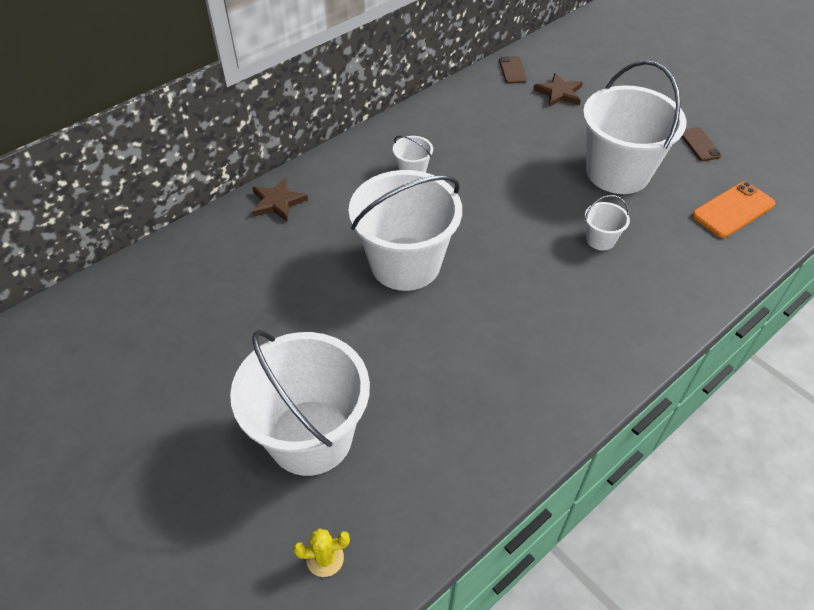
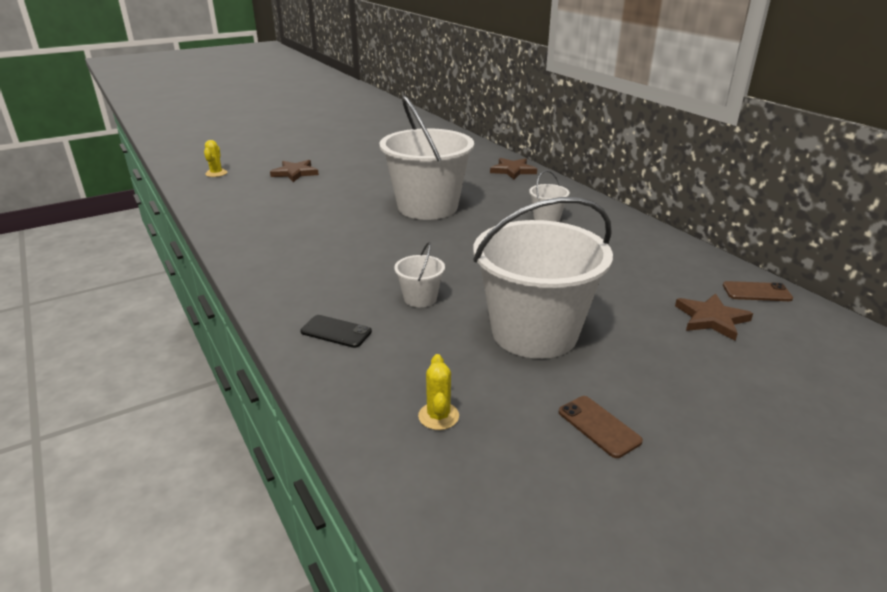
camera: 100 degrees right, 20 degrees down
(310, 437) = (295, 173): white bucket -> brown star
(674, 282) = (336, 332): none -> black phone
(699, 144) = (599, 426): brown phone -> brown phone turned 60 degrees clockwise
(733, 210) = (438, 416): orange phone -> yellow cactus

